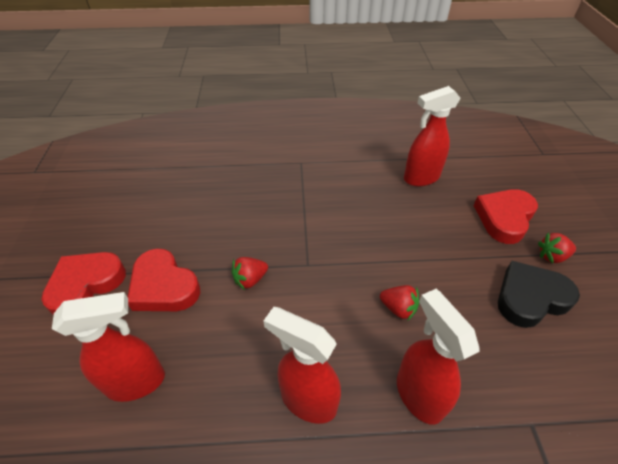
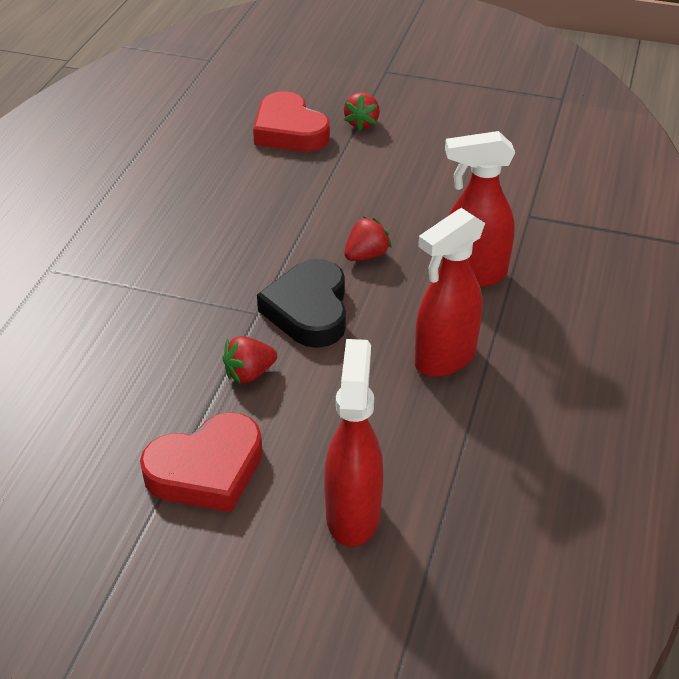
camera: 70 degrees left, 5 degrees down
(86, 285) = (145, 570): red heart -> none
(250, 279) = (249, 373): red strawberry -> red strawberry turned 75 degrees clockwise
(421, 178) = (176, 167): red spray bottle -> none
(530, 298) = (403, 159): black heart -> black heart (309, 310)

